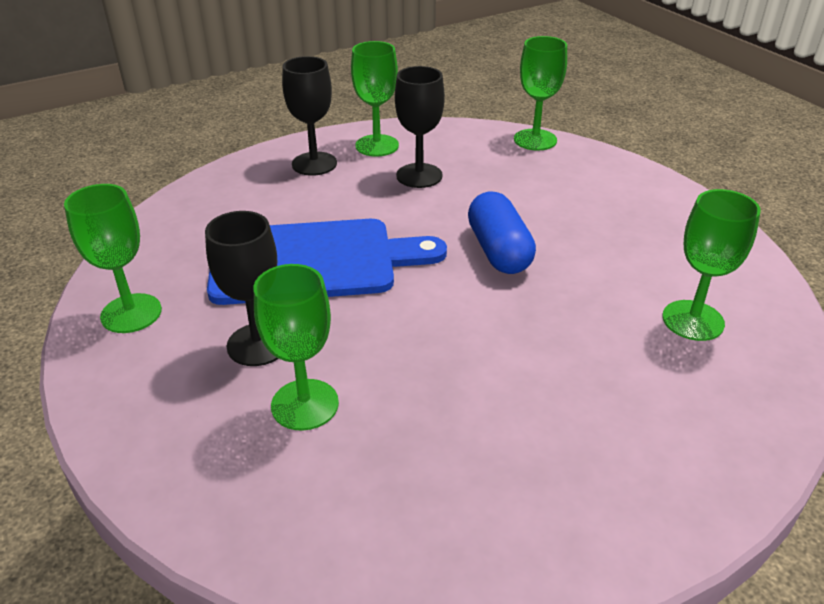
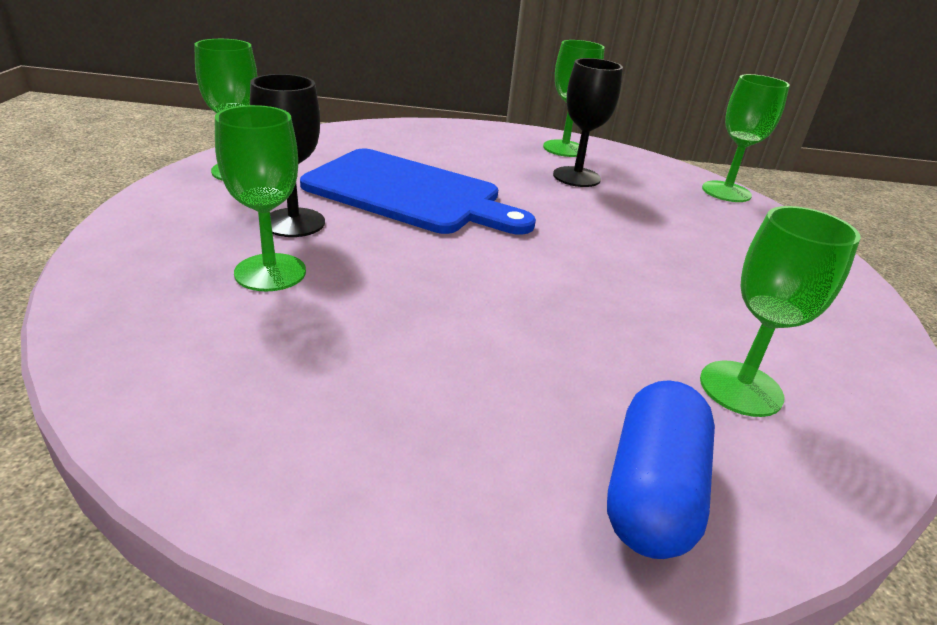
camera: 30 degrees right, 5 degrees down
(314, 164) = (495, 142): black goblet -> none
(498, 251) = (584, 248): blue capsule -> blue capsule (651, 491)

